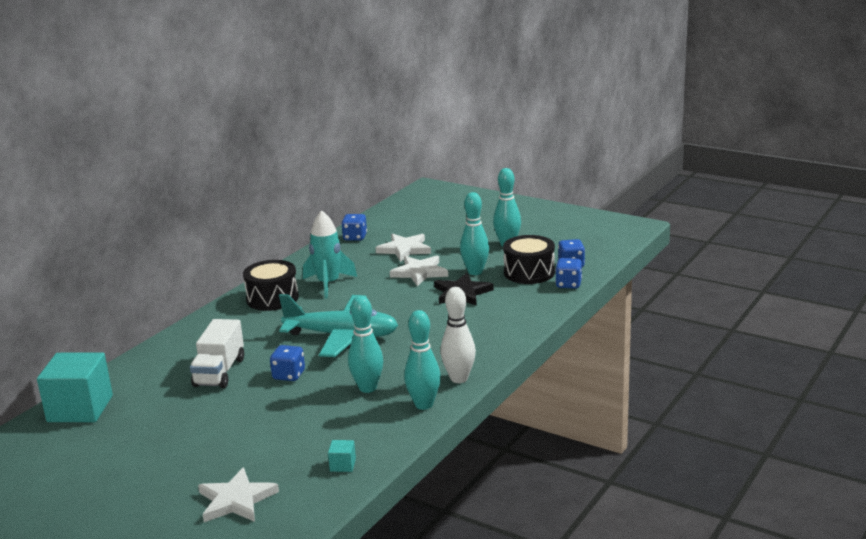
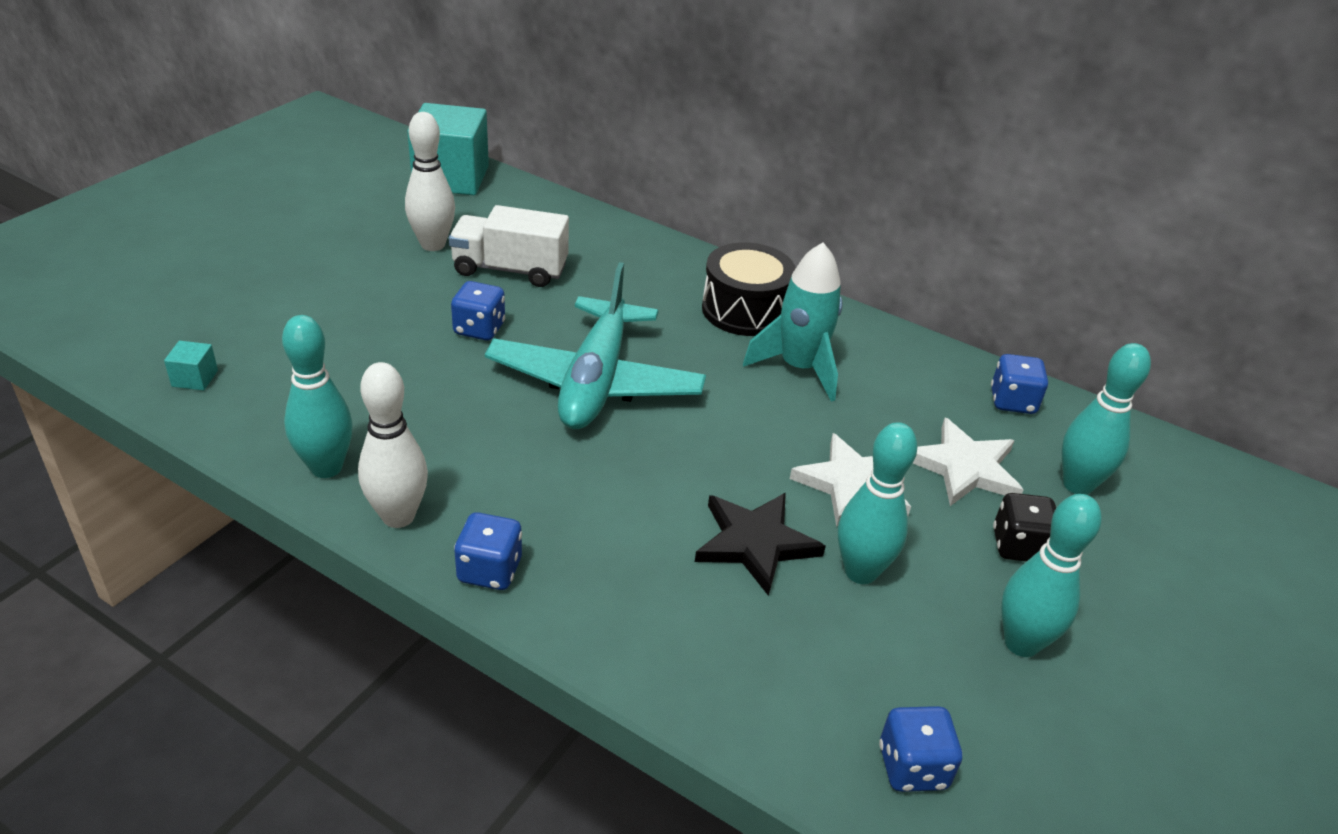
camera: 85 degrees right, 15 degrees up
(182, 403) = (433, 245): none -> white bowling pin
(236, 500) = (169, 292): white star -> none
(367, 388) = (408, 406): turquoise bowling pin -> turquoise bowling pin (1077, 485)
(454, 242) = (1019, 546): none -> black dice
(529, 272) = (861, 670): black drum -> none
(568, 284) = (794, 745): blue dice -> blue dice (490, 570)

